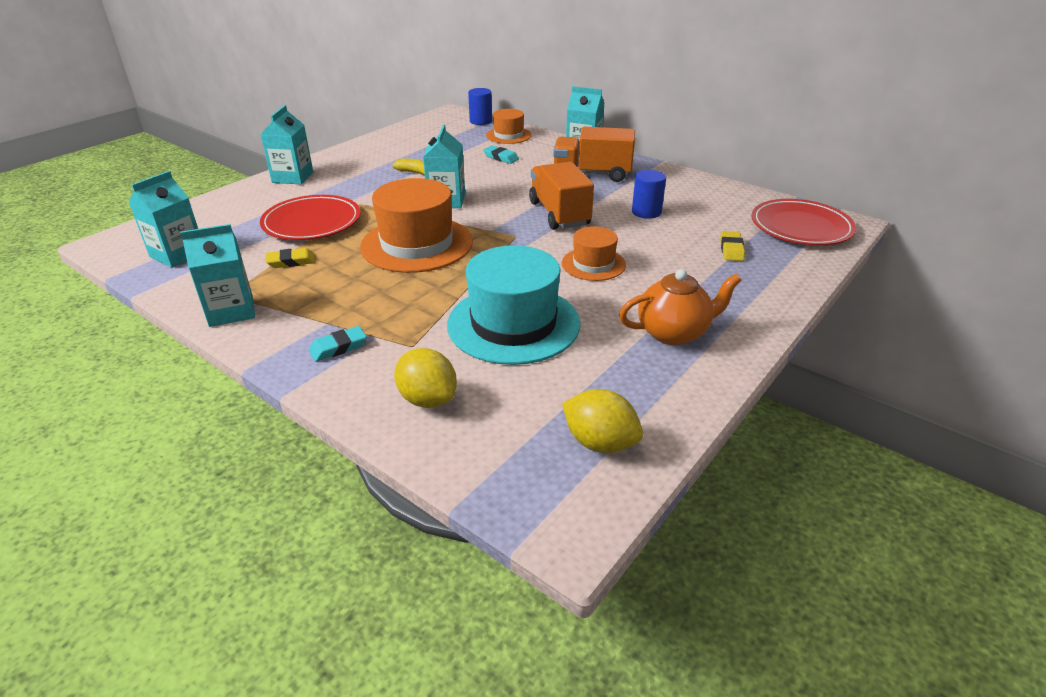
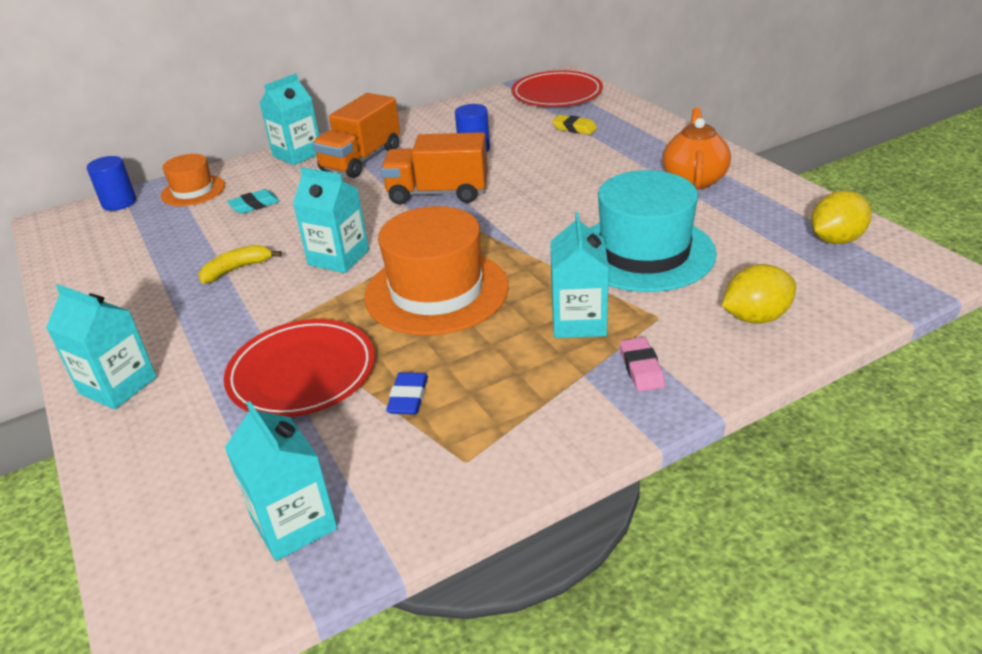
camera: 65 degrees left, 0 degrees up
(231, 311) = (512, 458): turquoise carton -> turquoise carton (578, 321)
(291, 262) = (408, 398): yellow eraser -> blue eraser
(338, 347) = (641, 368): turquoise eraser -> pink eraser
(593, 264) = (557, 193): orange hat -> none

